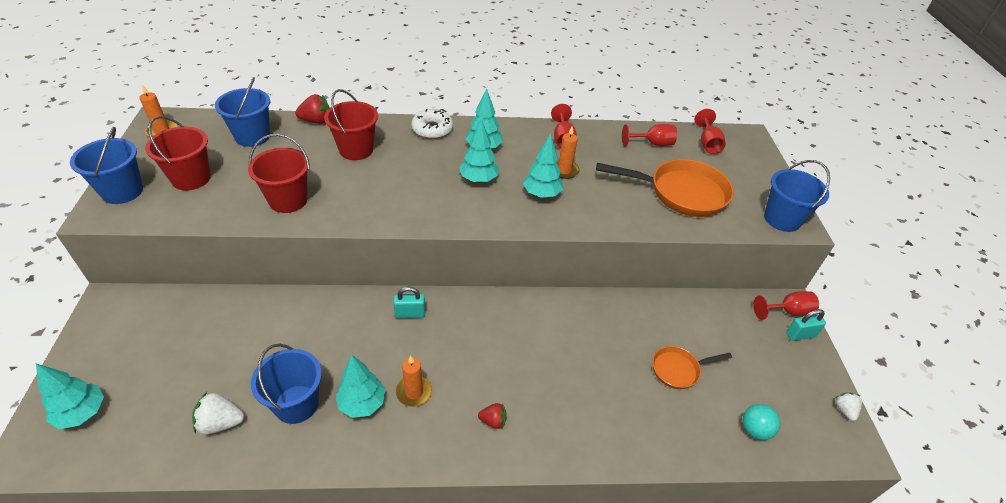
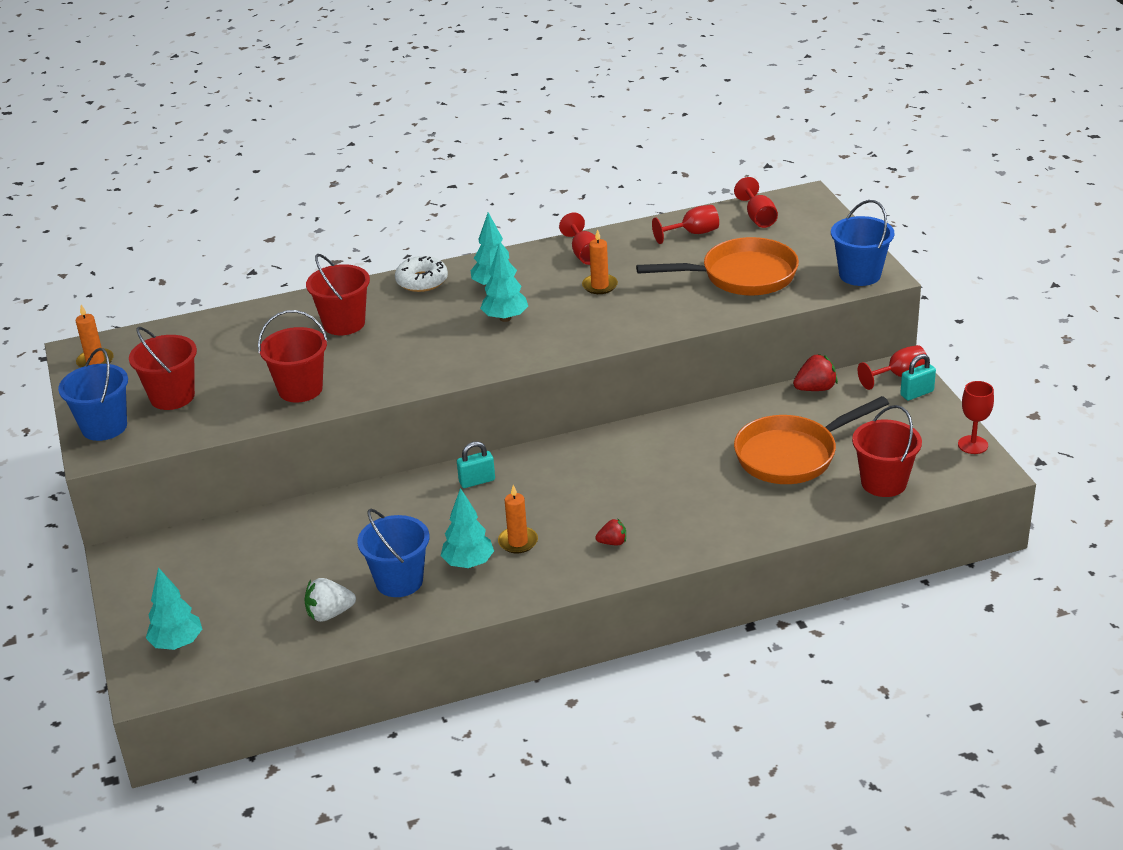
camera: 10 degrees left, 10 degrees down
(252, 136) = (210, 340): blue bucket -> none
(316, 121) = (274, 306): red strawberry -> red strawberry (815, 388)
(541, 194) = (584, 315): turquoise tree -> none
(678, 370) = (792, 455): orange pan -> orange pan, size x1.85
(754, 429) = (883, 483): turquoise ball -> red bucket
(844, 410) = (973, 445): white strawberry -> red goblet

